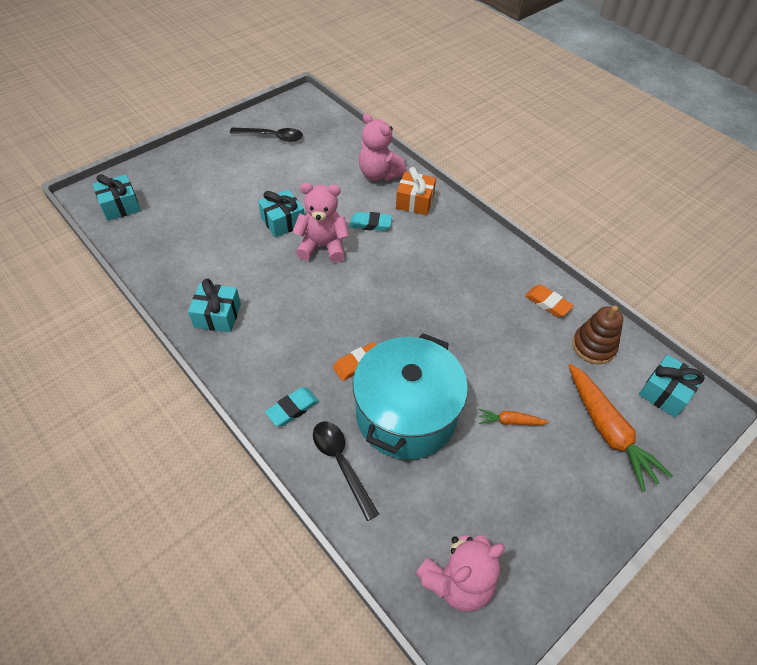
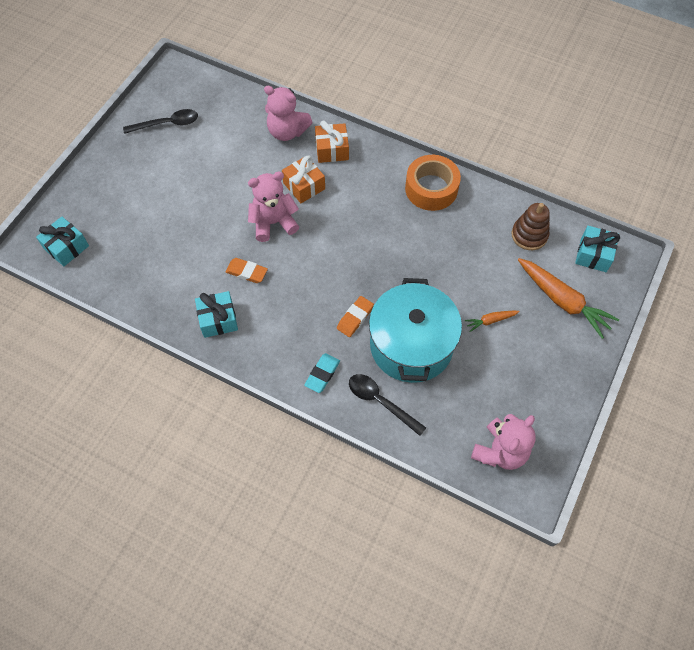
camera: 20 degrees left, 10 degrees up
(283, 222) = (225, 211): turquoise gift -> none
(370, 224) = (304, 186): turquoise eraser -> orange gift
(501, 266) = (431, 188): none -> orange tape
(547, 303) = (481, 209): orange eraser -> orange eraser (246, 272)

